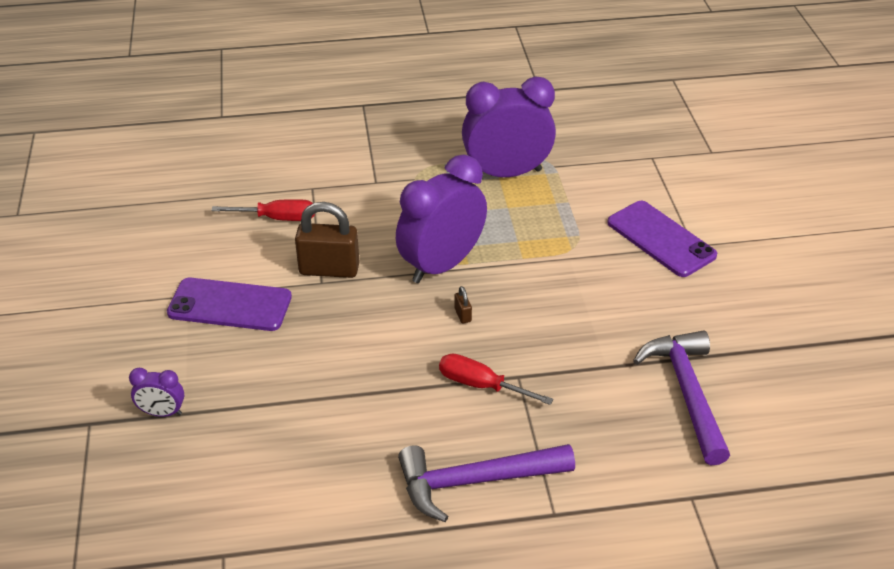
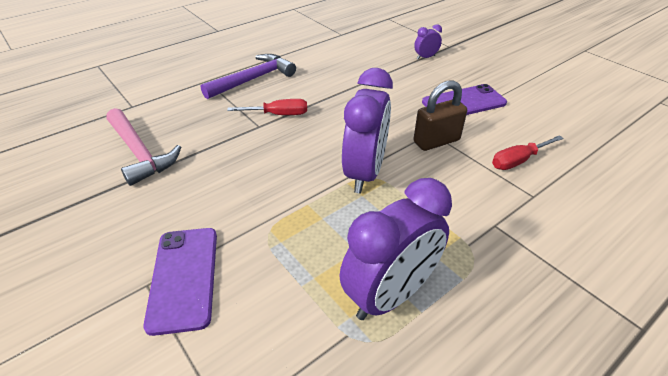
camera: 150 degrees right, 0 degrees up
(463, 315) = (320, 146): brown padlock -> none
(660, 239) = (184, 277): purple phone -> purple phone turned 60 degrees clockwise
(687, 393) = (139, 153): purple hammer -> pink hammer

